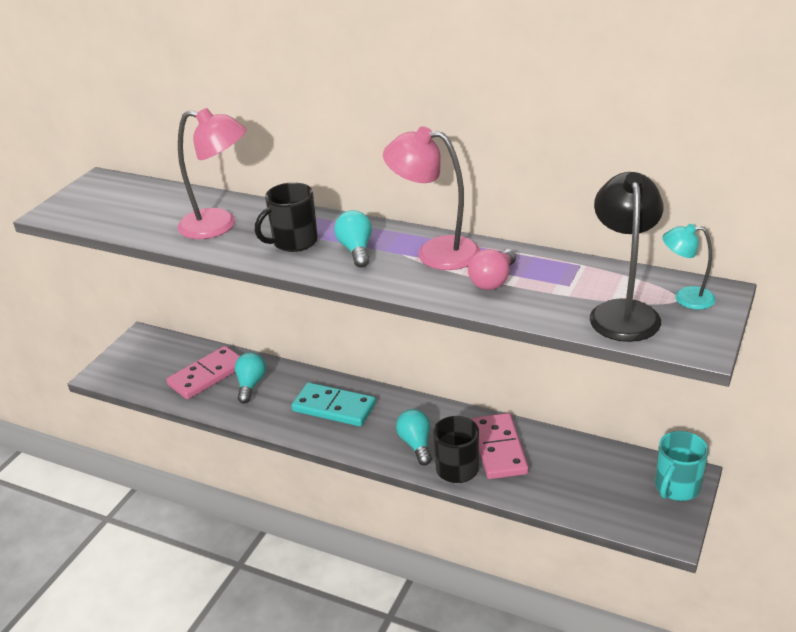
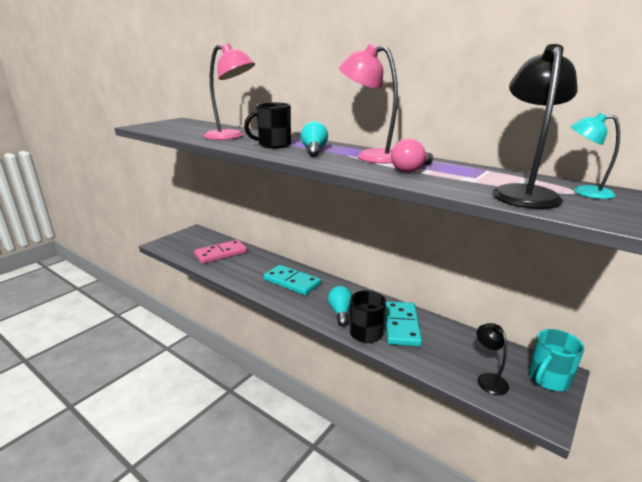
camera: 10 degrees right, 10 degrees down
(251, 385) = (244, 262): turquoise light bulb -> none
(499, 449) = (401, 325): pink domino -> turquoise domino
(611, 501) = (488, 379): none -> black lamp

